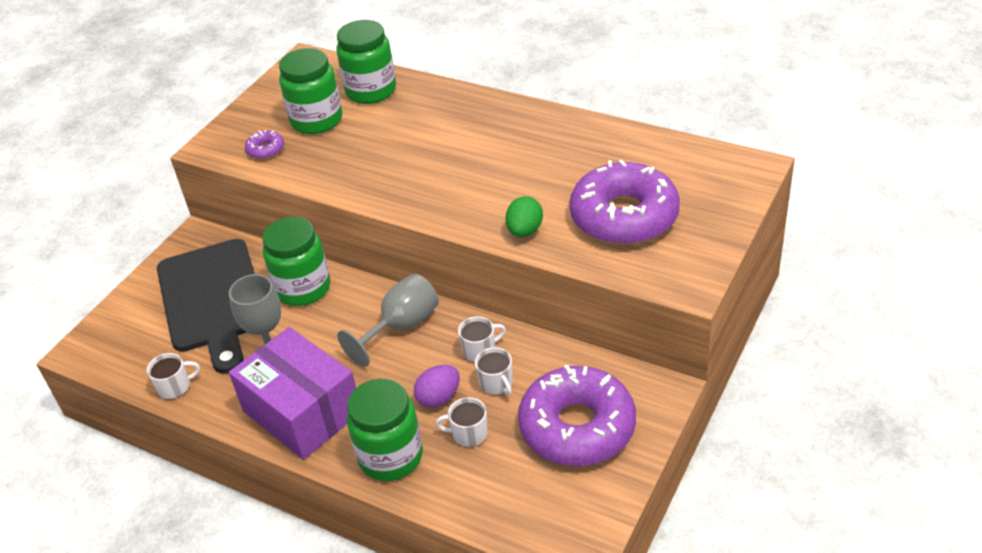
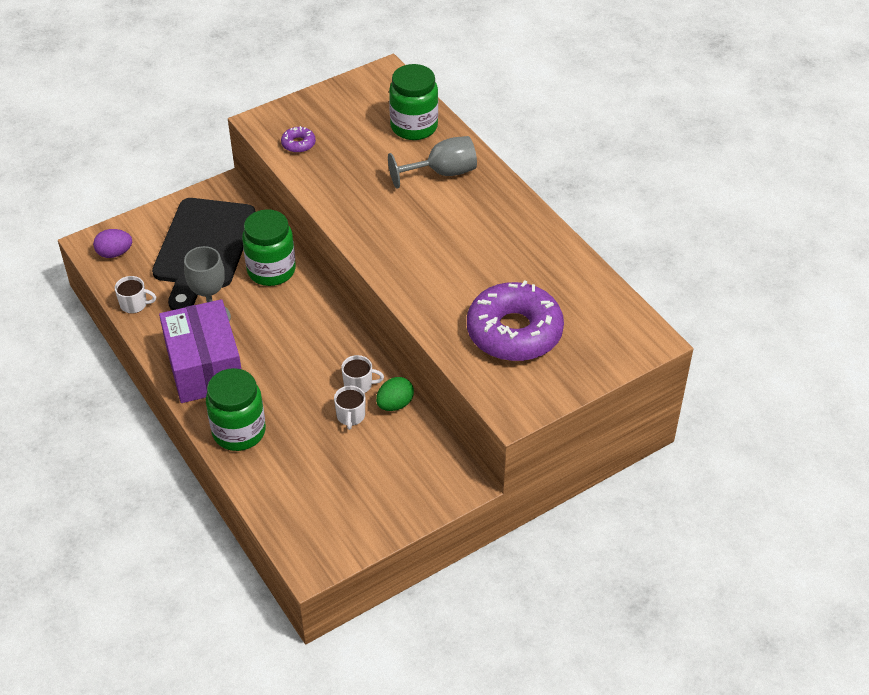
camera: 25 degrees right, 5 degrees up
(317, 120) = (354, 135): green jar -> none
(401, 326) = (318, 337): grey goblet -> grey goblet (442, 173)
(439, 398) = (303, 405): purple egg -> purple egg (115, 253)
(468, 434) = (303, 443): white mug -> none
(524, 231) = (431, 307): green egg -> green egg (395, 404)
(577, 427) = (381, 478): purple donut -> none

